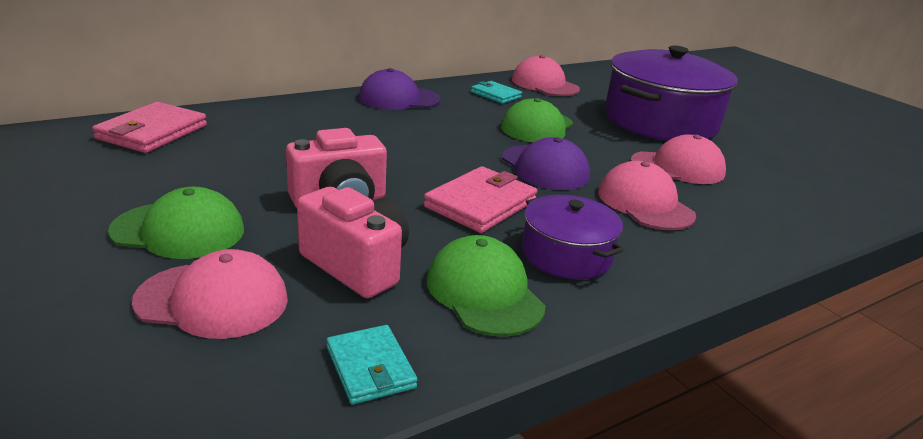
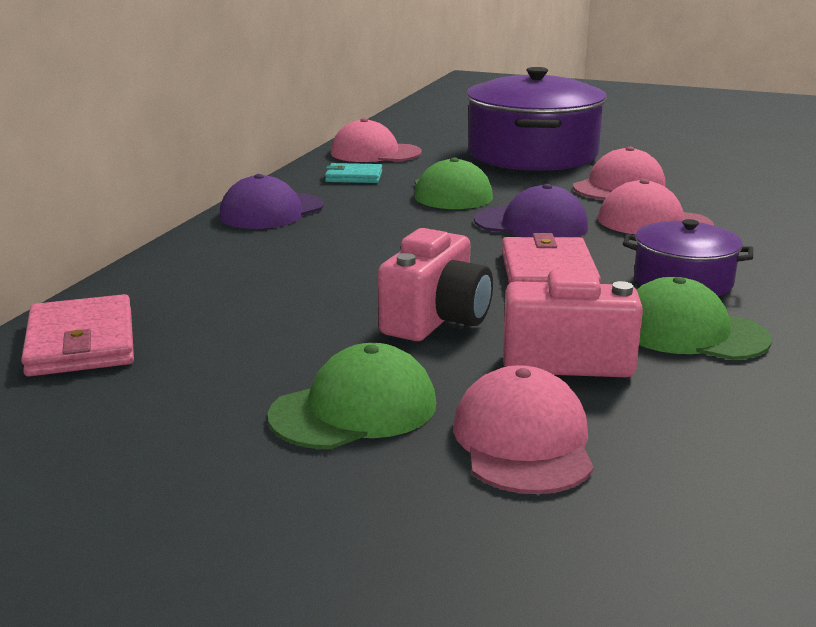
camera: 35 degrees left, 5 degrees down
(213, 300) = (523, 441): pink cap -> pink cap turned 60 degrees counterclockwise
(370, 367) = (735, 418): turquoise wallet -> none

